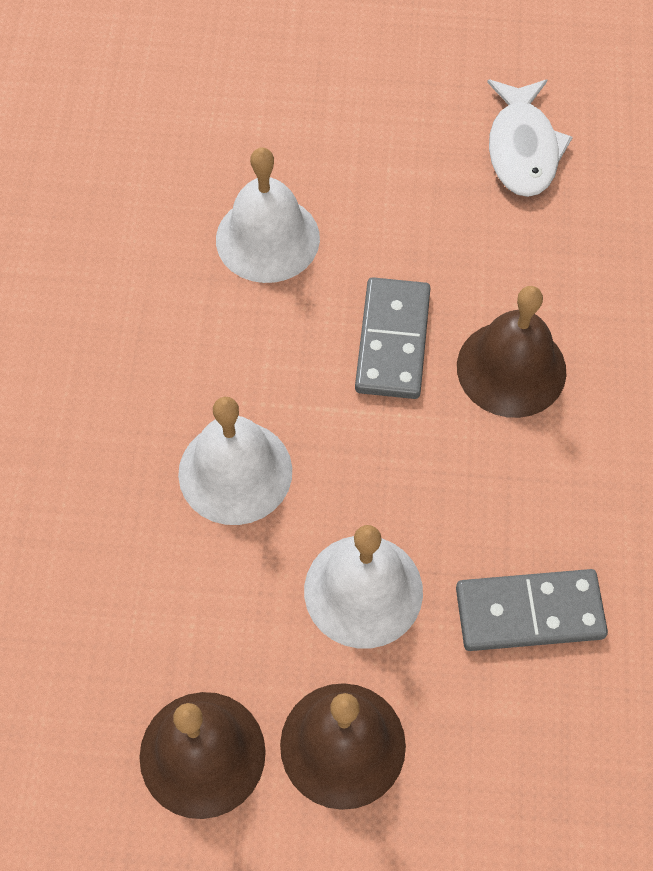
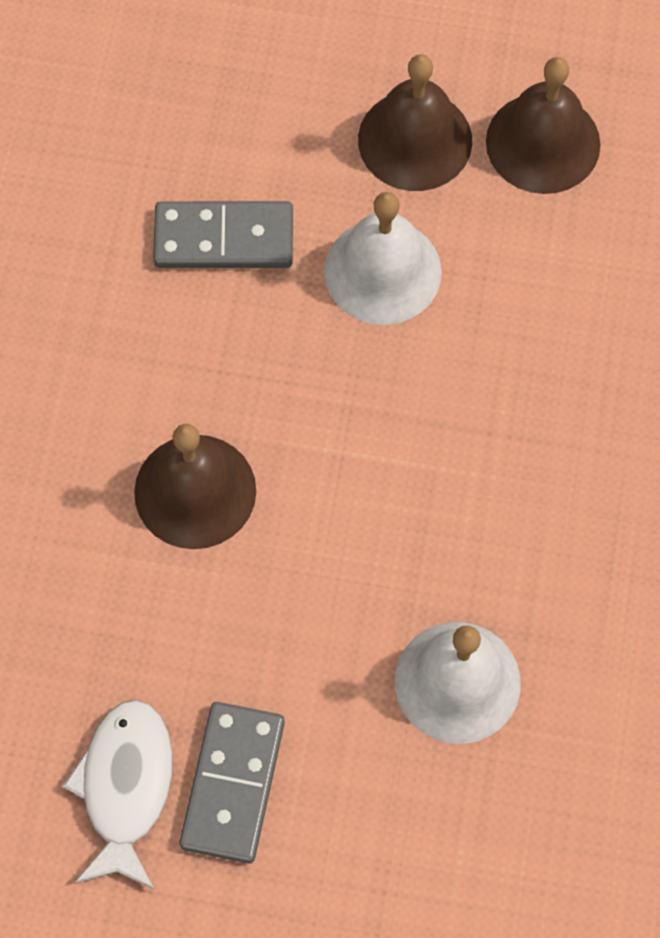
camera: 175 degrees left, 5 degrees up
(235, 472) = (505, 399): white bell -> none
(392, 341) = (323, 535): grey domino -> grey domino (233, 784)

